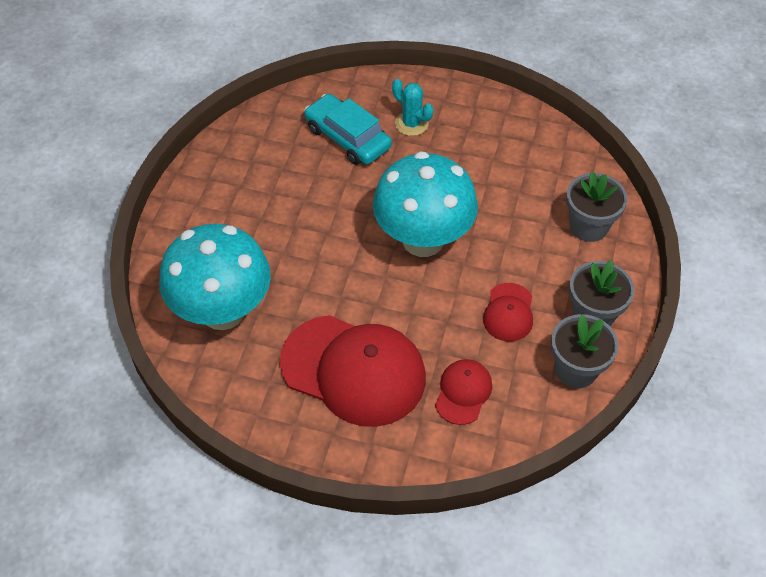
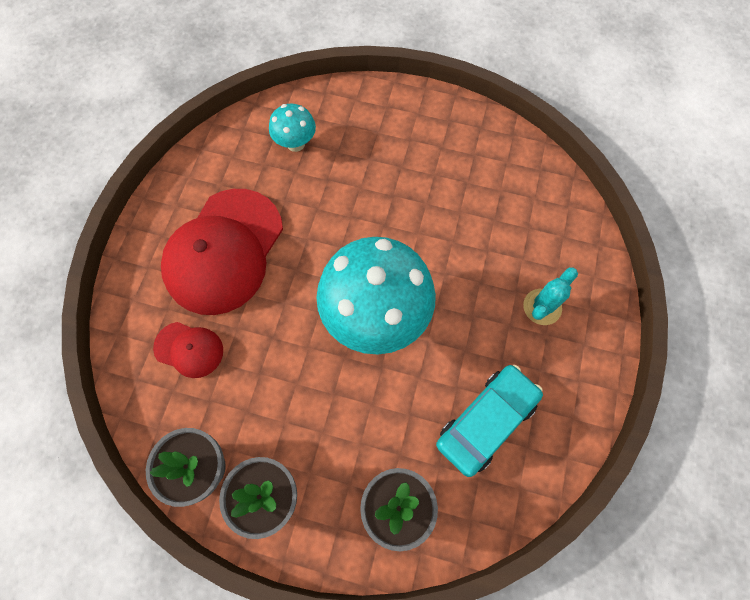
camera: 90 degrees right, 15 degrees up
(223, 311) = (295, 143): turquoise mushroom -> turquoise mushroom, size x0.47
(348, 137) = (514, 241): turquoise car -> turquoise car (486, 421)
(508, 312) = (279, 401): red cap -> none

